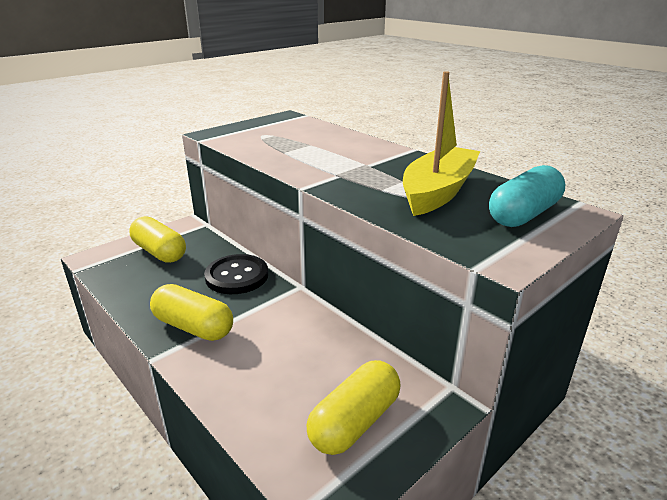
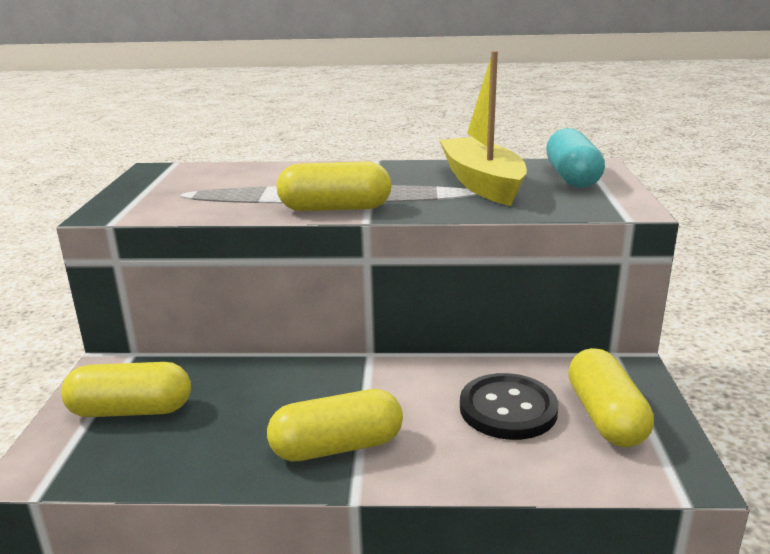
camera: 45 degrees left, 5 degrees down
(237, 276) = (286, 380): black button -> black button (508, 409)
(307, 172) = (335, 208): none -> yellow capsule

